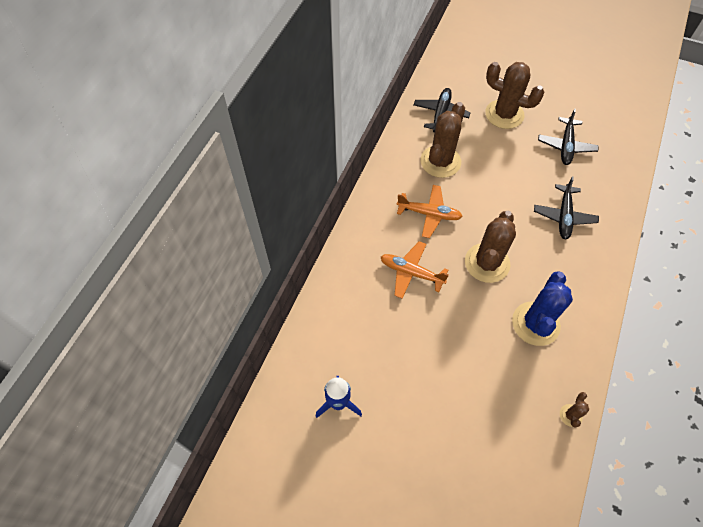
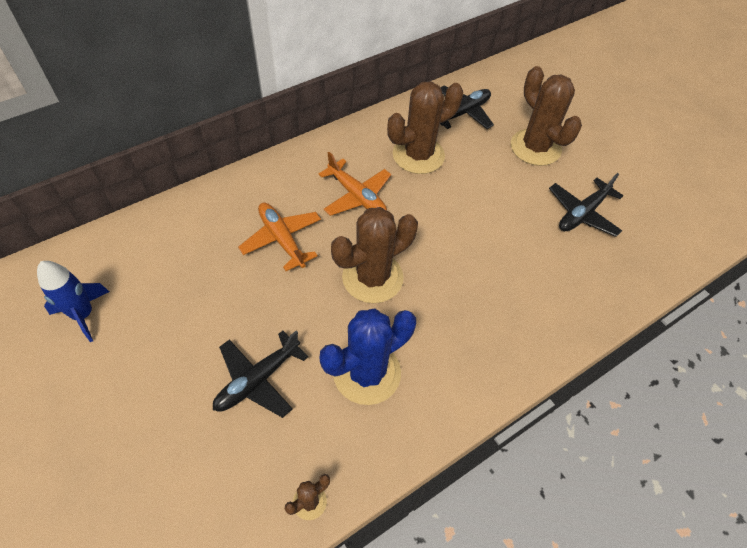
camera: 30 degrees right, 5 degrees down
(564, 216) = (511, 282): black plane -> black plane (257, 380)

